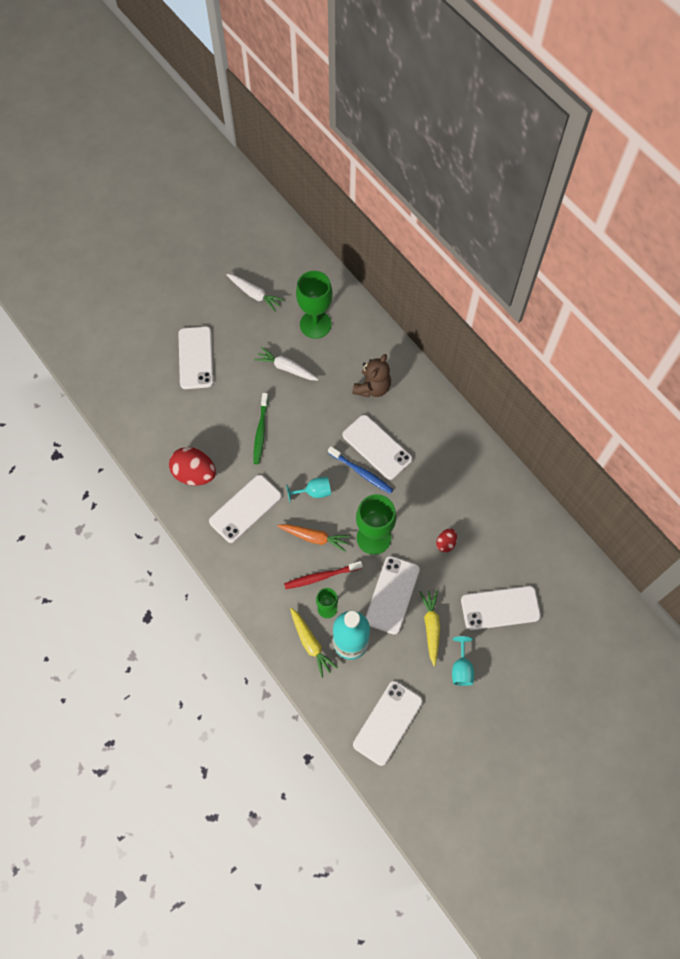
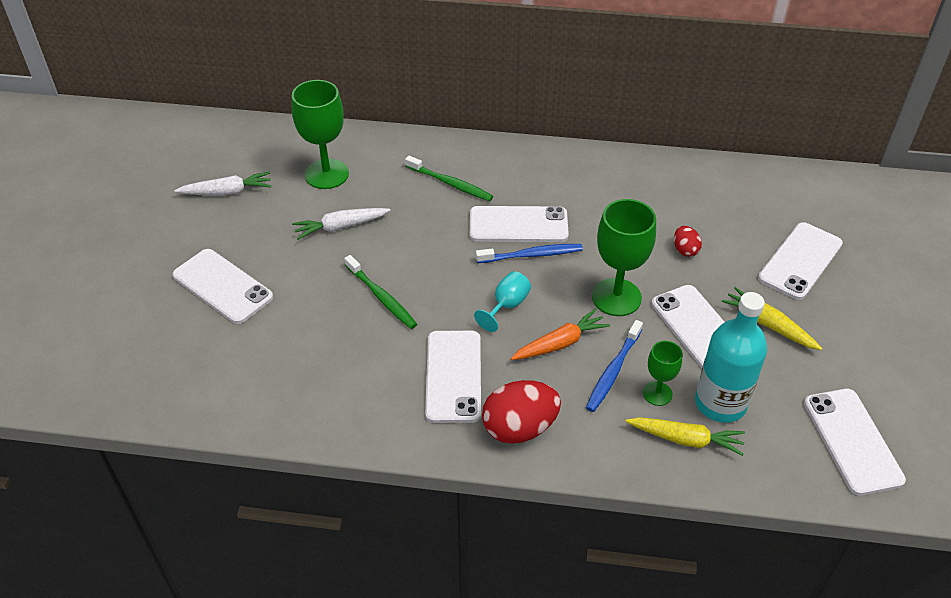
camera: 45 degrees left, 20 degrees down
(194, 474) = (353, 389): red egg -> red egg (519, 428)
(321, 577) = (613, 371): red toothbrush -> blue toothbrush
(372, 387) = (450, 184): brown teddy bear -> green toothbrush
(461, 668) = (841, 335): turquoise goblet -> none

